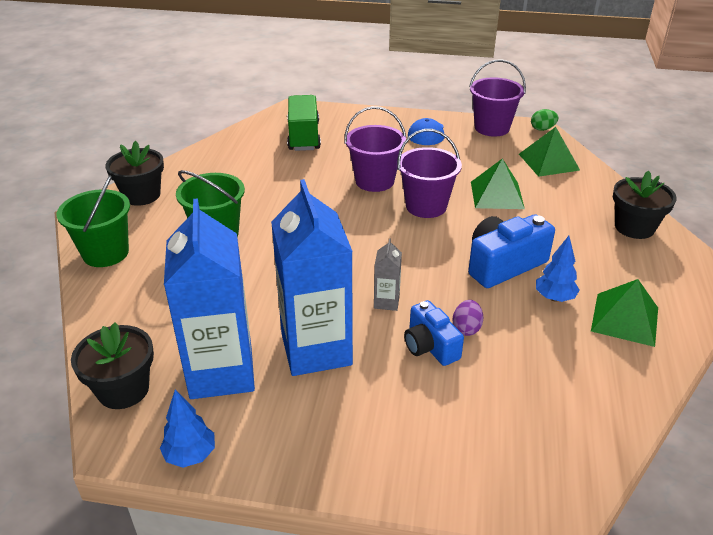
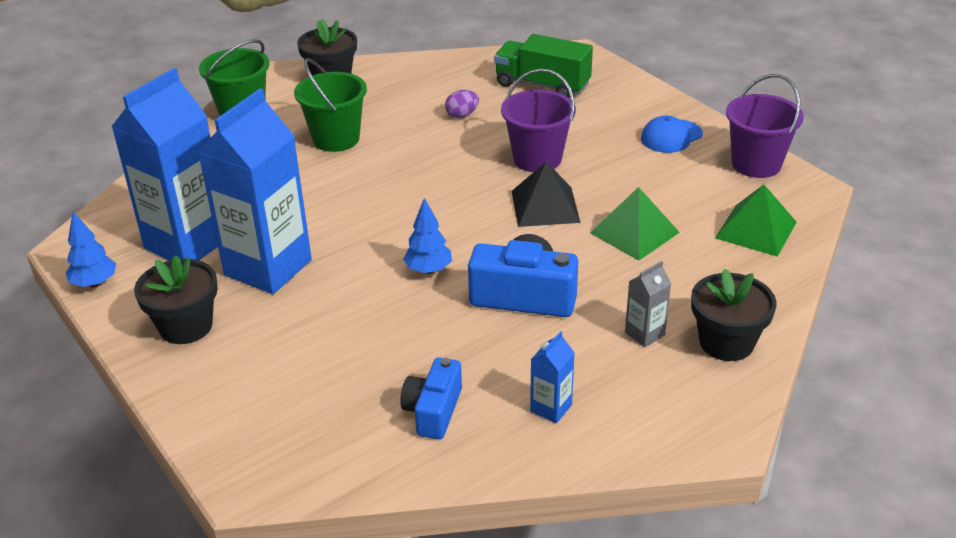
camera: 45 degrees right, 0 degrees up
(123, 389) = (119, 217): black flower pot -> black flower pot (186, 326)
(304, 136) = (542, 85): green truck -> green truck turned 105 degrees counterclockwise
(386, 302) = (374, 265): grey carton -> grey carton (644, 334)
(426, 206) = (545, 206): purple bucket -> black pyramid
(430, 346) = (349, 319): blue camera -> blue camera (433, 411)
(466, 328) = (400, 324): purple egg -> purple egg (462, 115)
(542, 129) = (817, 193): green egg -> none
(554, 298) = (519, 350): blue tree -> blue tree (428, 270)
(624, 319) = (551, 408): green pyramid -> blue carton

